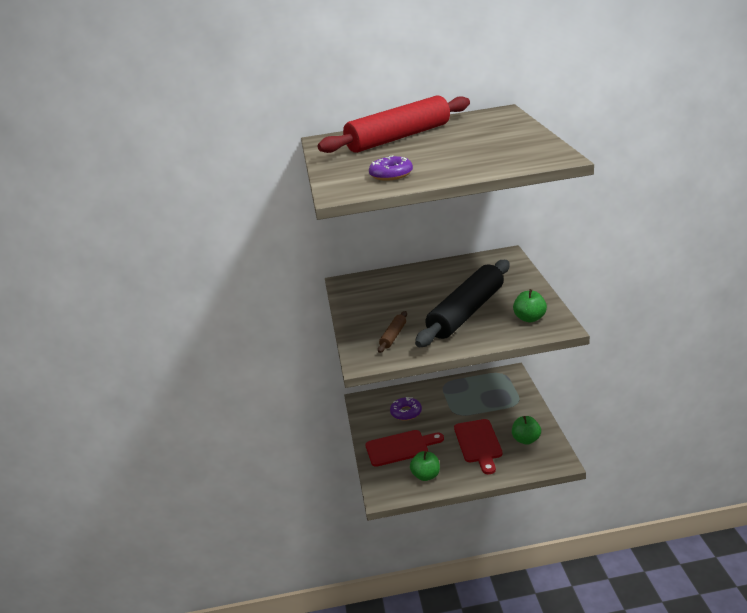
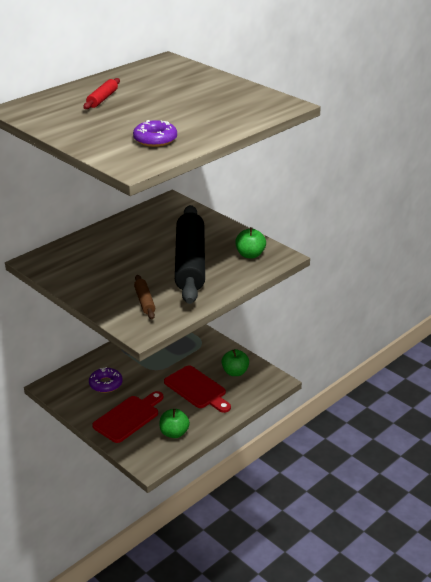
camera: 40 degrees left, 5 degrees up
(399, 138) = (102, 99): red rolling pin -> red rolling pin, size x0.41

